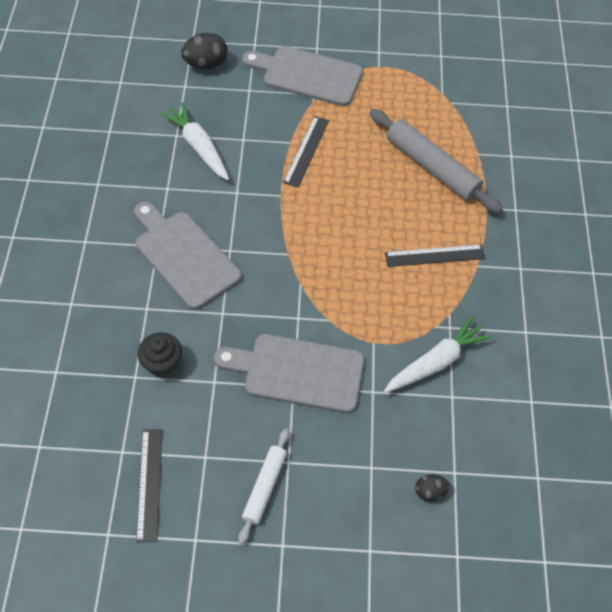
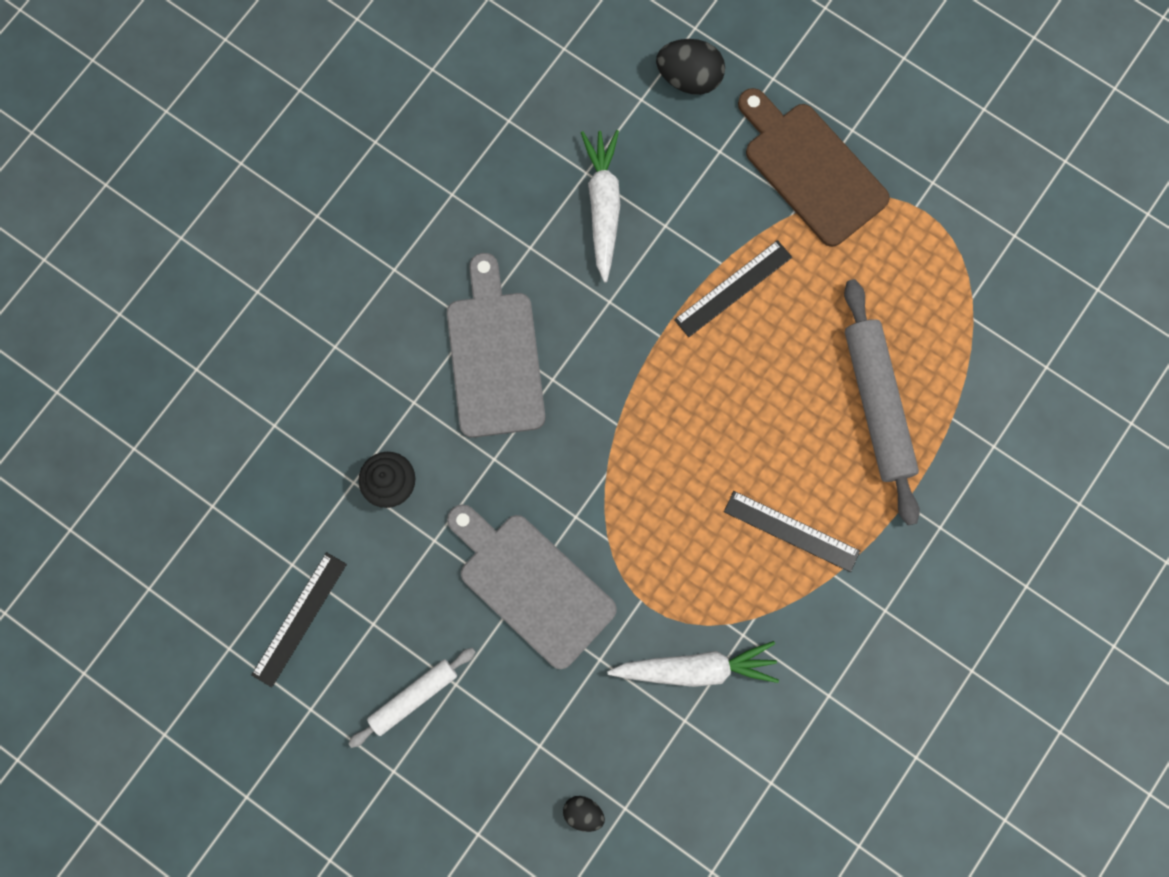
camera: 35 degrees right, 20 degrees up
(307, 75) = (811, 169): grey cutting board -> brown cutting board

